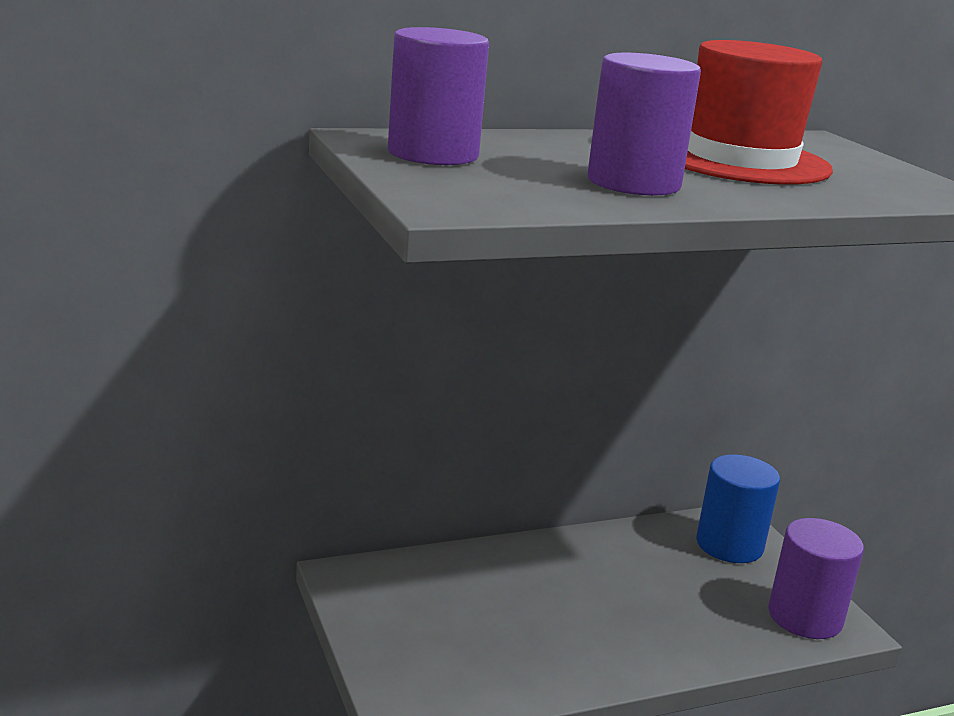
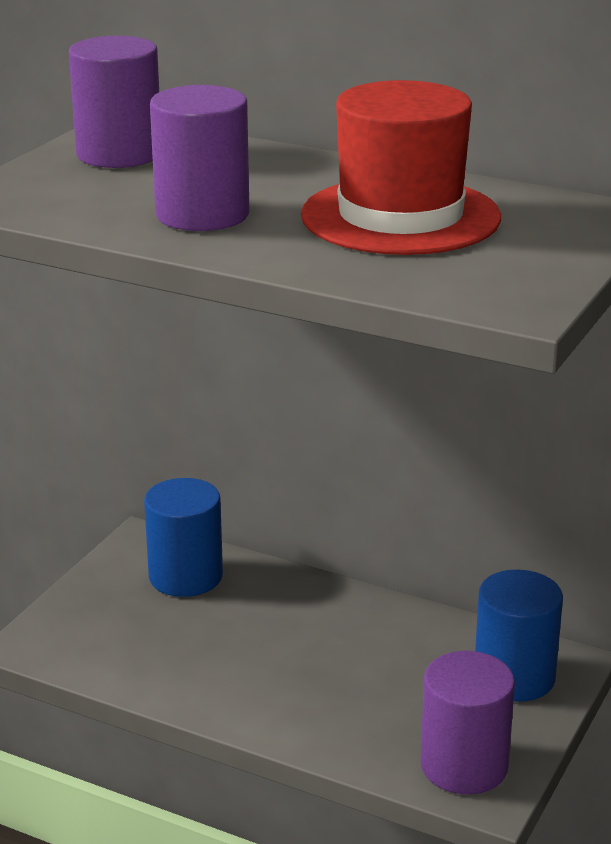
camera: 50 degrees right, 5 degrees up
(426, 587) = (185, 576): none -> blue cylinder

